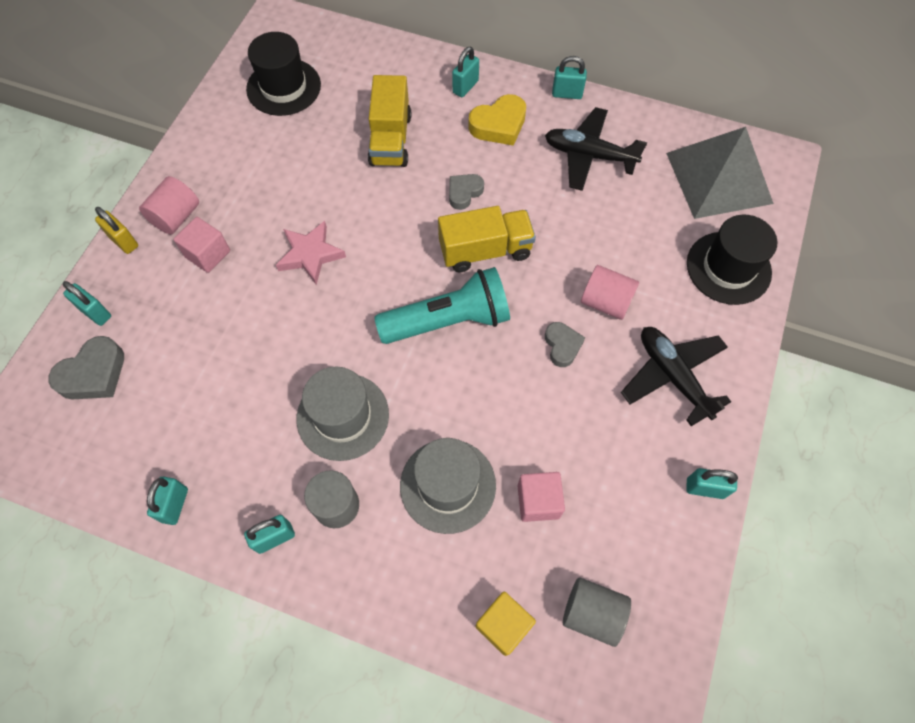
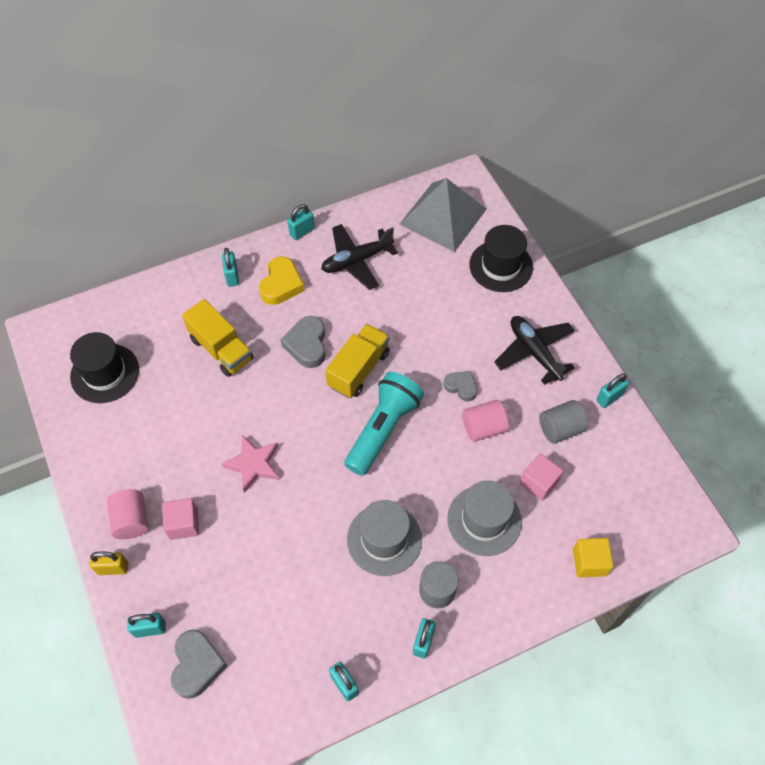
camera: 45 degrees left, 5 degrees down
(464, 193) = (307, 345): grey heart -> grey heart, size x1.55
(592, 613) = (623, 513): grey cylinder -> grey cylinder (560, 429)
(605, 302) = (457, 341): pink cylinder -> pink cylinder (483, 428)
(672, 376) = (534, 352): black plane -> black plane turned 45 degrees clockwise

